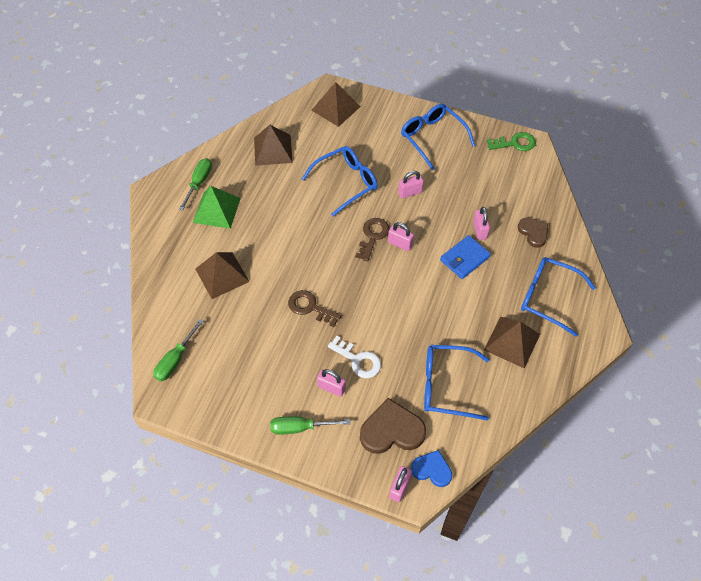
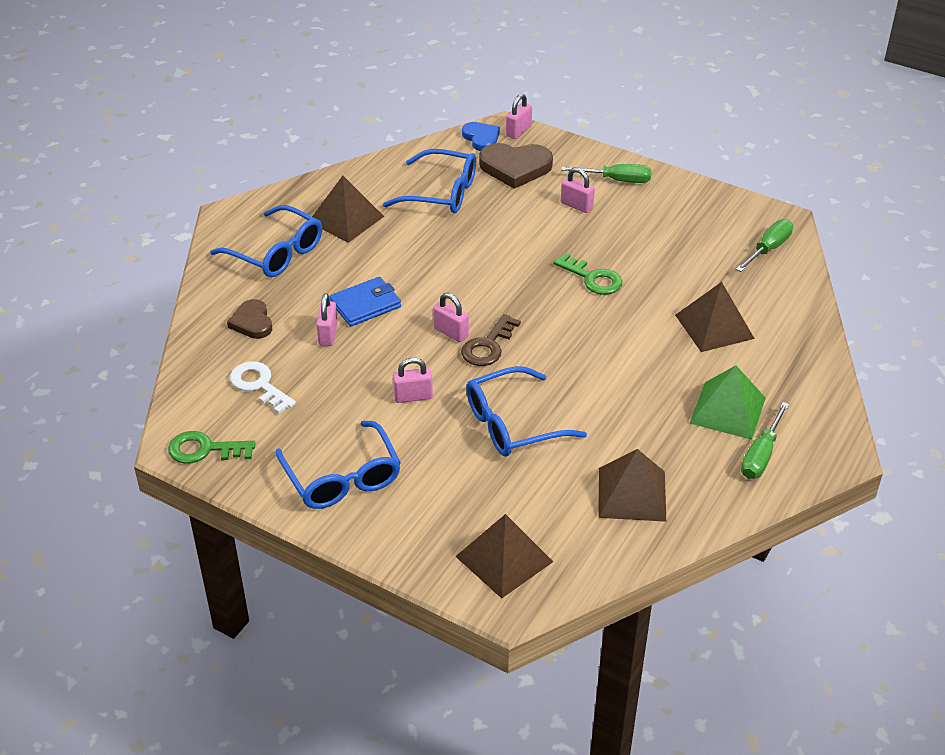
camera: 170 degrees left, 15 degrees down
(310, 307) = (592, 278): brown key -> green key
(358, 360) = (540, 224): white key -> white key (259, 385)
(432, 470) = (481, 138): blue heart -> blue heart turned 150 degrees counterclockwise

